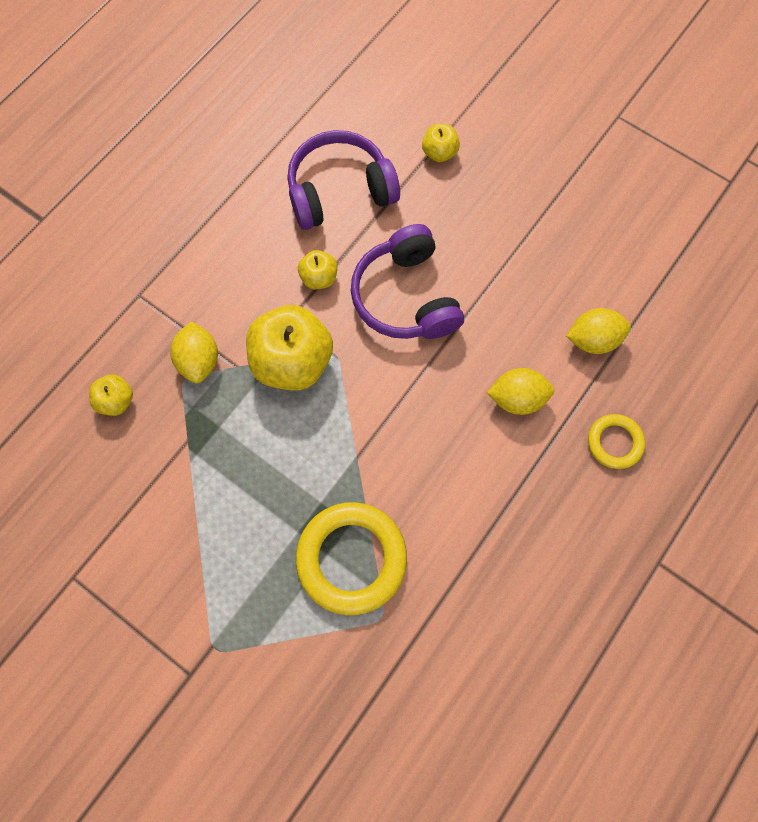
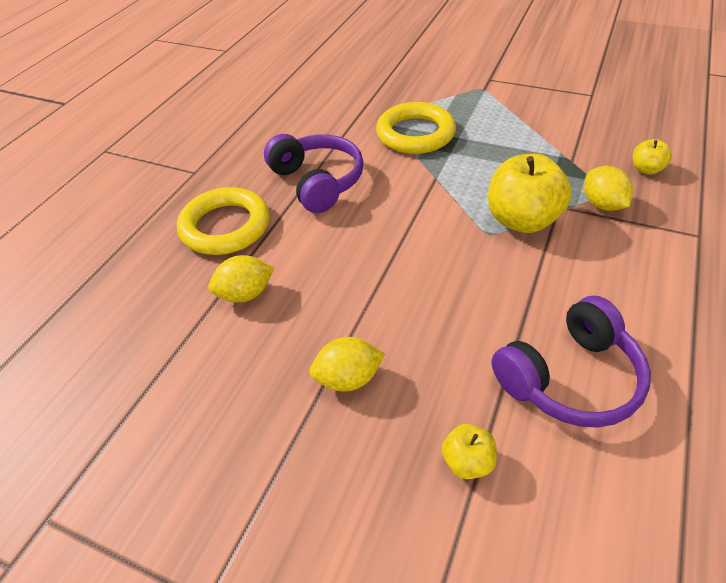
camera: 170 degrees right, 25 degrees down
(319, 278) = (538, 286): yellow apple -> none
(405, 297) = (442, 289): purple headphones -> purple headphones (317, 182)
(517, 398) = (313, 237): yellow lemon -> yellow lemon (348, 378)
(614, 442) = (225, 226): yellow ring -> yellow ring, size x1.86

